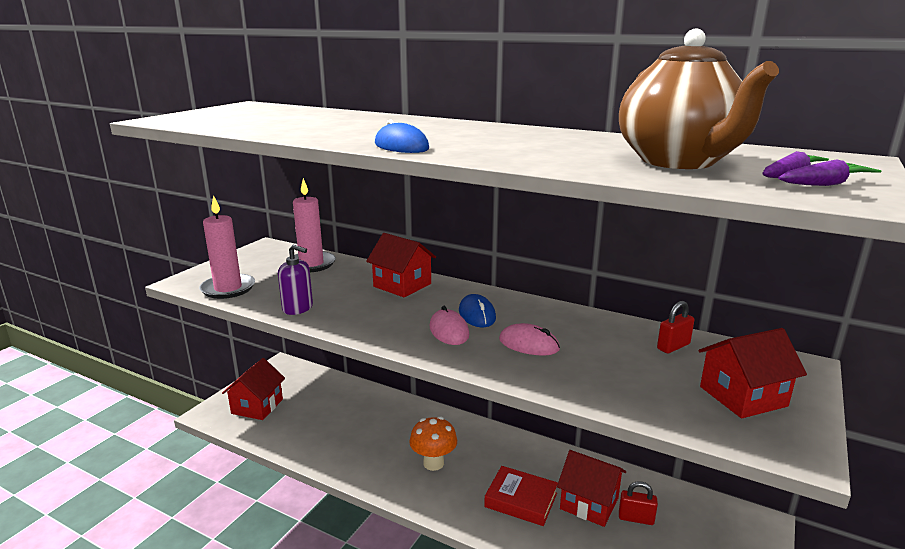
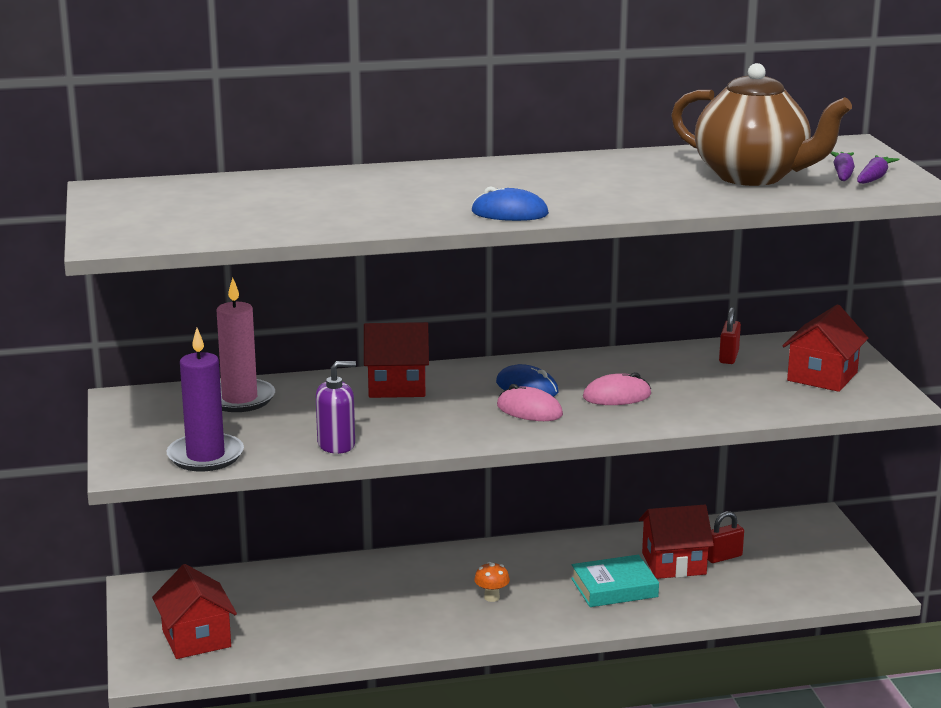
camera: 40 degrees left, 0 degrees up
(228, 289) = (205, 456): pink candle -> purple candle
(433, 463) = (491, 597): orange mushroom -> orange mushroom, size x0.57
(521, 500) = (614, 587): red book -> turquoise book

